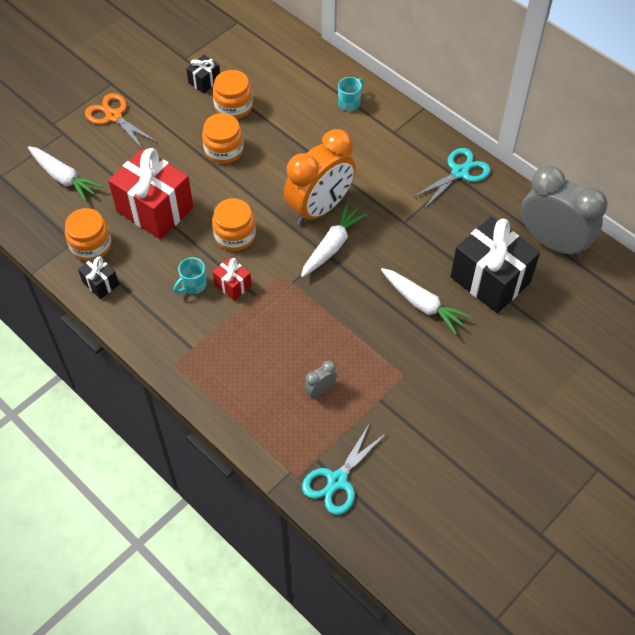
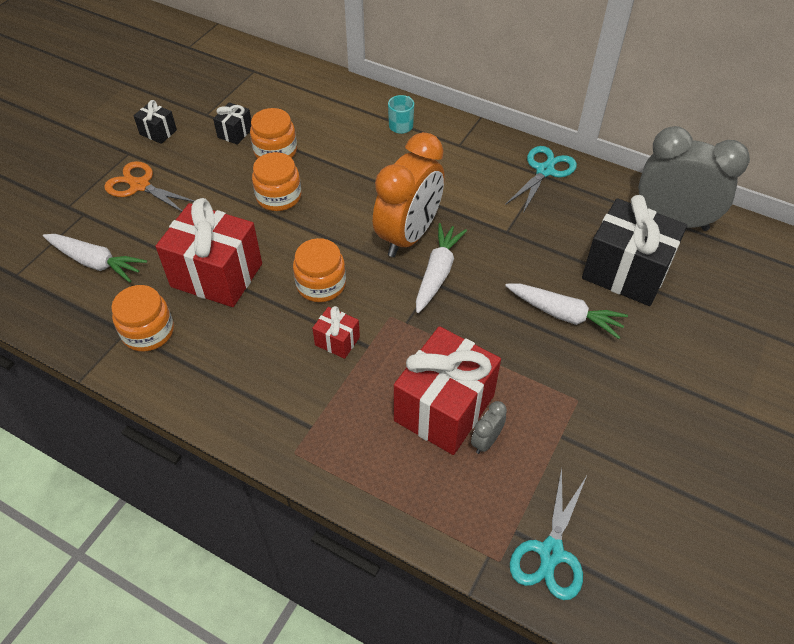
camera: 15 degrees left, 5 degrees down
(100, 283) = (172, 374): black gift -> black gift (158, 132)
(193, 285) = (289, 351): turquoise mug -> none
(297, 357) = (444, 408): none -> red gift

